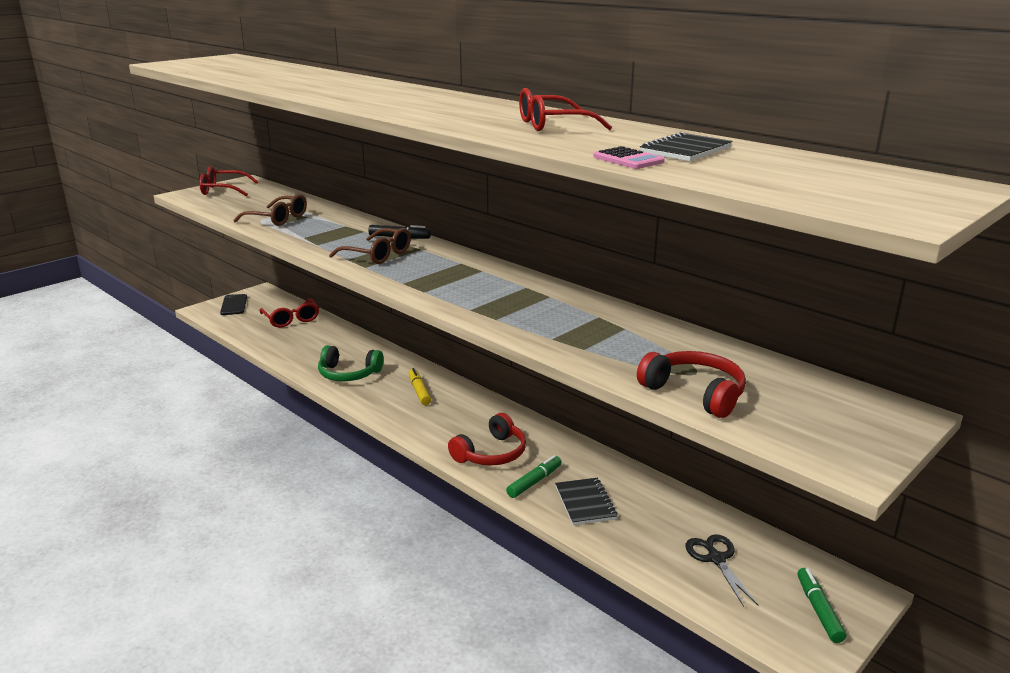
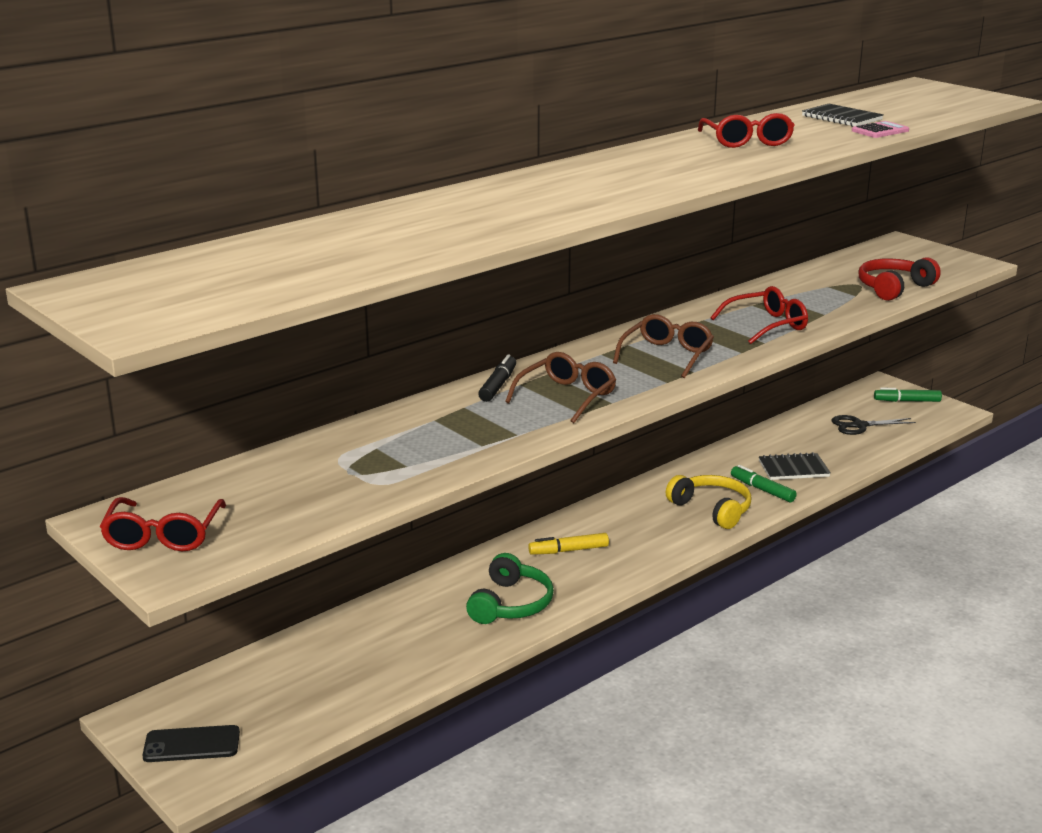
camera: 85 degrees left, 0 degrees up
(278, 219) = (380, 470): brown glasses -> brown glasses (667, 355)
(291, 319) = (291, 670): red glasses -> red glasses (767, 325)
(491, 453) = (712, 509): red headphones -> yellow headphones

